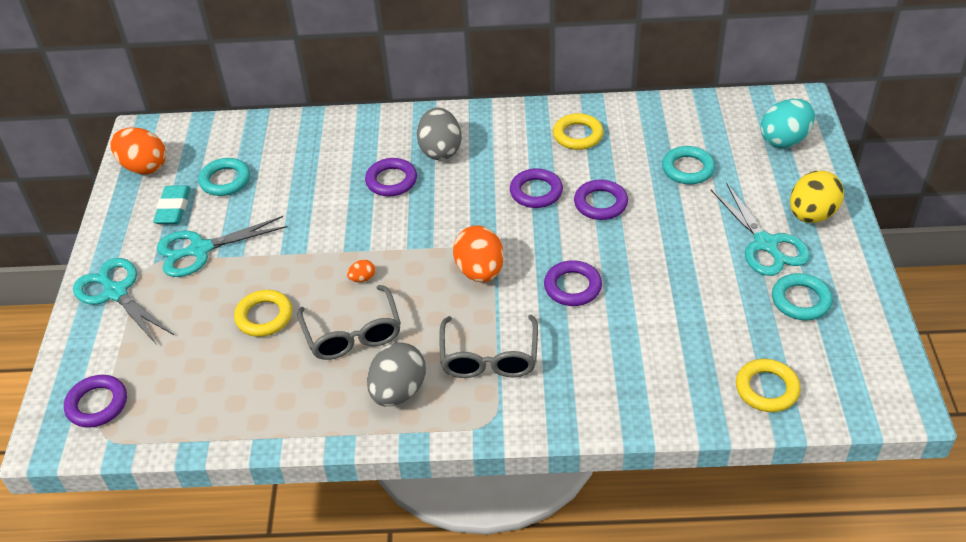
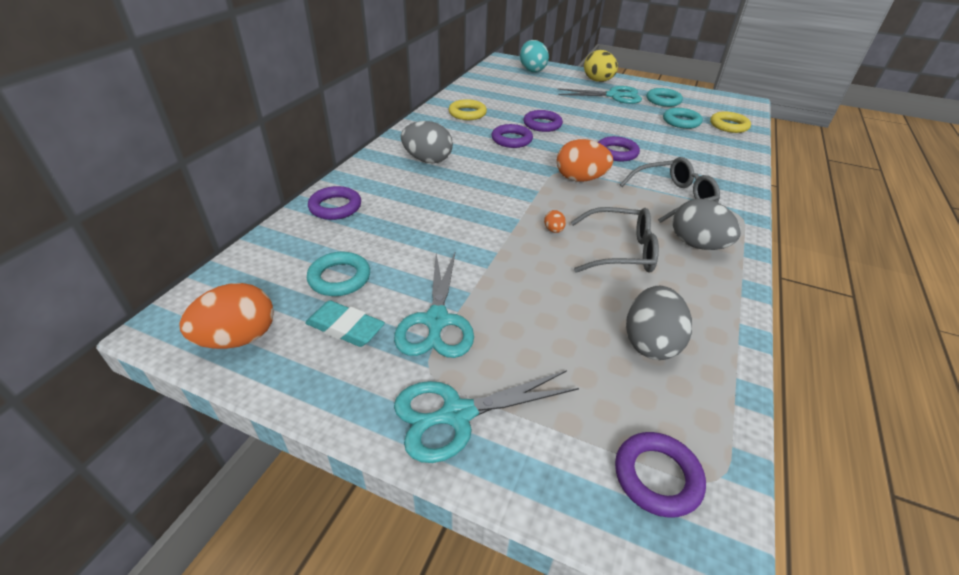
camera: 70 degrees left, 5 degrees down
(228, 379) = (650, 342): none -> grey egg
(264, 316) = (571, 297): yellow ring -> none
(391, 181) = (442, 188): purple ring -> purple ring (335, 207)
(489, 357) = (672, 198): grey glasses -> grey glasses turned 45 degrees counterclockwise
(688, 169) = (533, 95): turquoise ring -> turquoise ring (681, 121)

